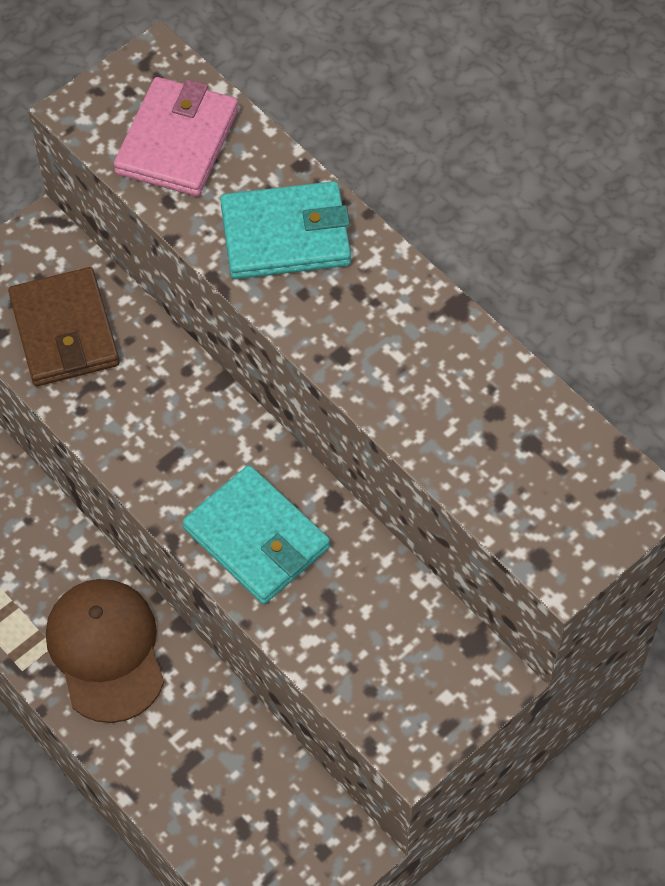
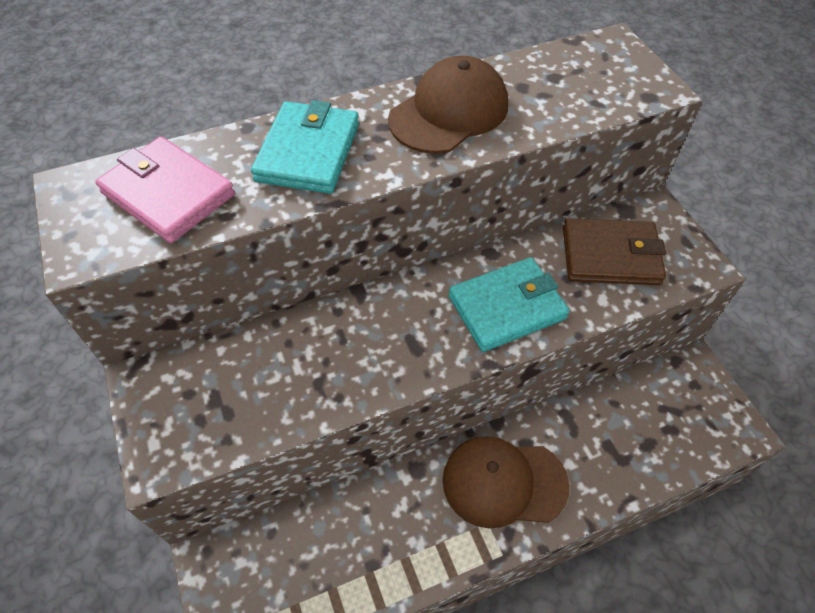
camera: 70 degrees left, 5 degrees down
(64, 331) = (253, 388): brown wallet -> brown wallet (610, 256)
(411, 348) = (449, 112): none -> brown cap

